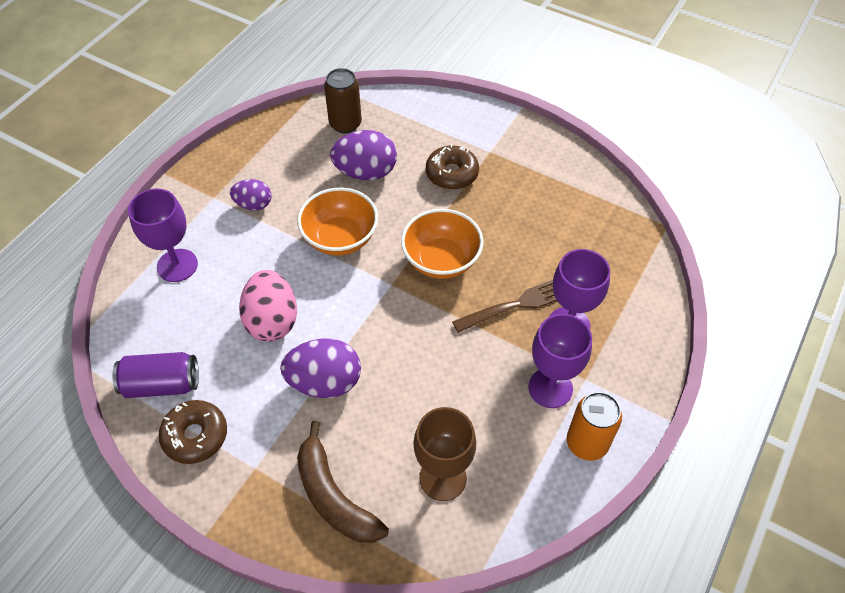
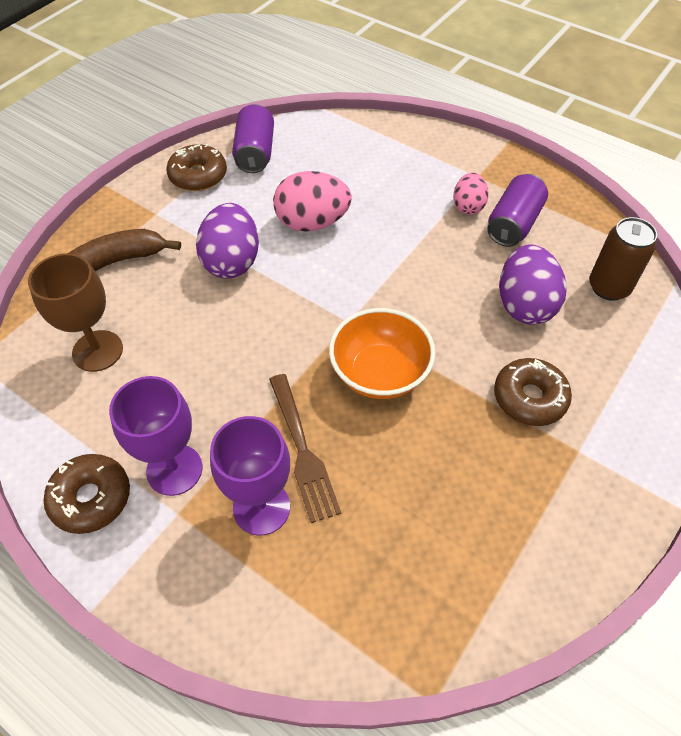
camera: 95 degrees right, 0 degrees up
(177, 265) = (388, 155): purple goblet -> none
(253, 204) = (468, 206): purple egg -> pink egg
(276, 175) = (513, 224): none -> purple can
(340, 238) = (418, 278): orange bowl -> none
(587, 443) = (91, 498): orange can -> brown donut

